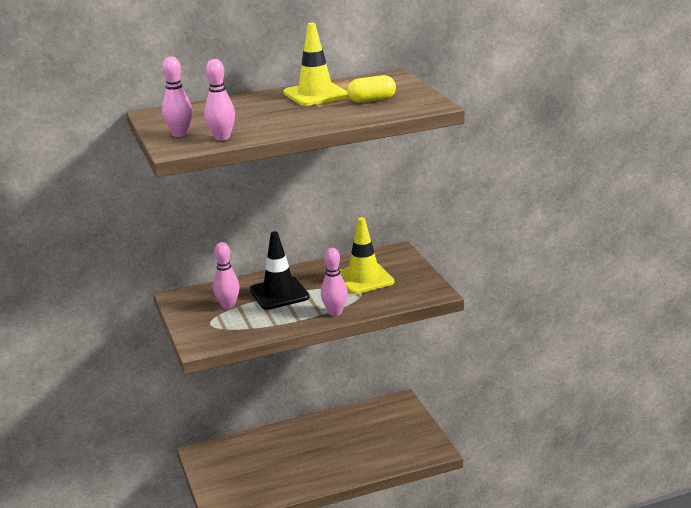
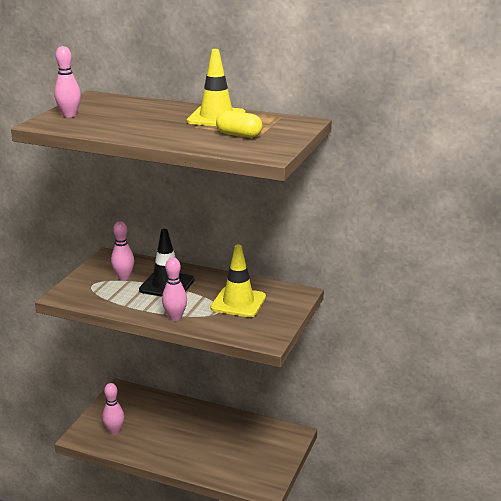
camera: 40 degrees right, 0 degrees up
(222, 137) = (83, 126): pink bowling pin -> pink bowling pin (114, 431)

